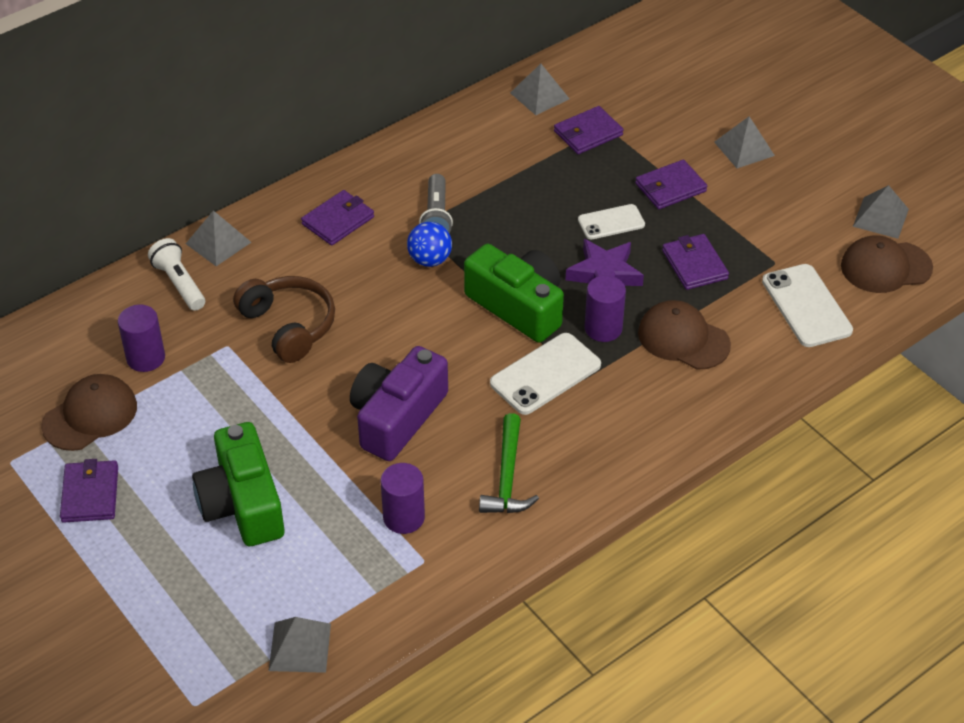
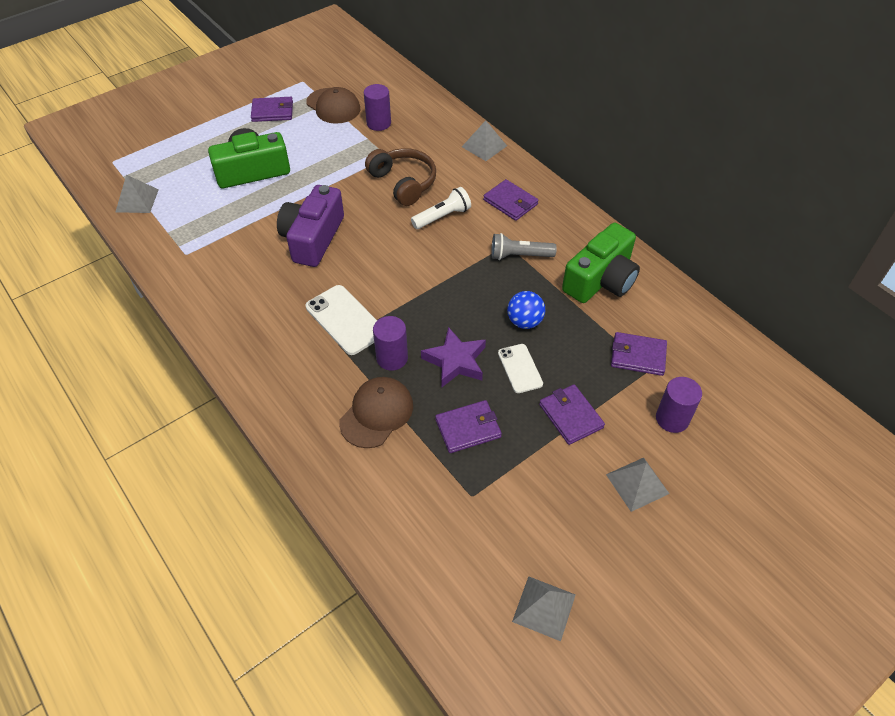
camera: 90 degrees right, 5 degrees up
(179, 283) = (444, 132): white flashlight -> white flashlight (442, 217)
(289, 326) = (403, 183): brown headphones -> brown headphones turned 90 degrees counterclockwise
(397, 417) = (313, 238): purple camera -> purple camera turned 105 degrees counterclockwise
(404, 517) = (224, 243): purple cylinder -> purple cylinder (672, 419)
(430, 260) = (470, 252): blue ball -> blue ball (524, 321)
(507, 477) = (248, 296): green hammer -> none
(518, 306) = (419, 304): green camera -> green camera (601, 280)
(539, 95) = (684, 322): grey pyramid -> none
(588, 133) = (638, 356): purple wallet -> purple wallet turned 45 degrees counterclockwise
(806, 306) = (413, 517): white phone -> none
(885, 267) = (467, 601): brown cap -> none

